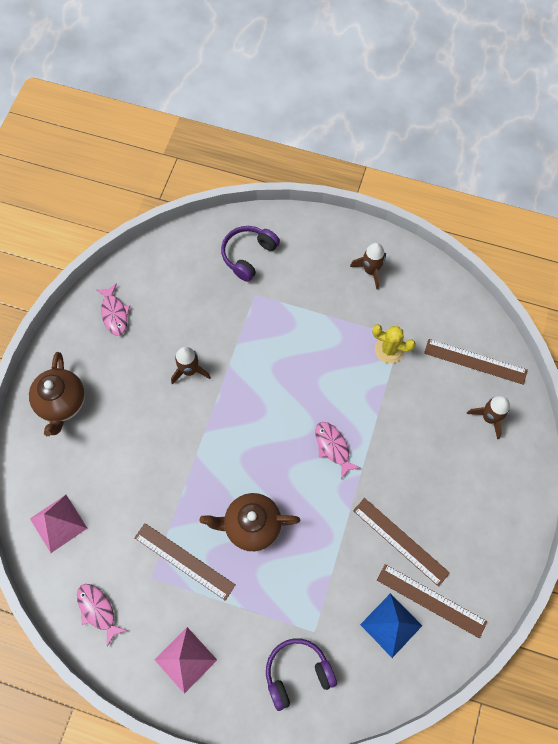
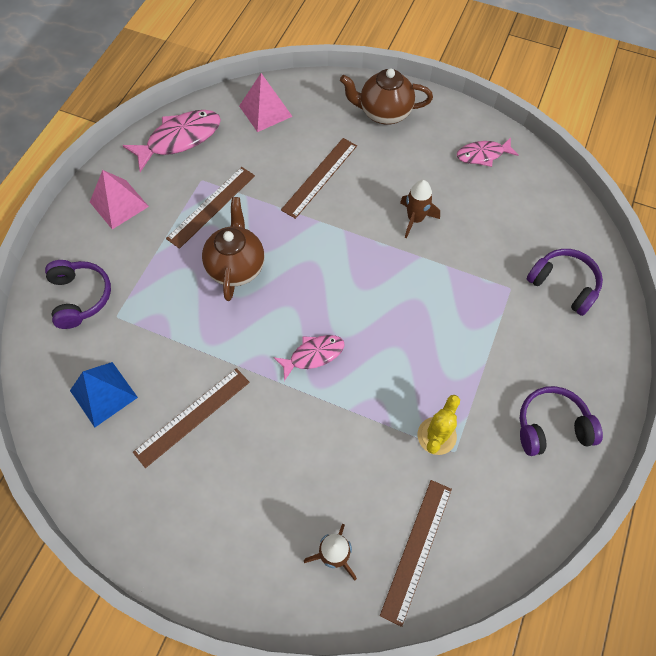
camera: 95 degrees right, 5 degrees down
(98, 610) = (180, 139): pink fish -> pink fish, size x1.64
(370, 271) = (551, 426): brown rocket -> purple headphones
(431, 600) = (119, 442): brown ruler -> brown ruler (320, 177)

